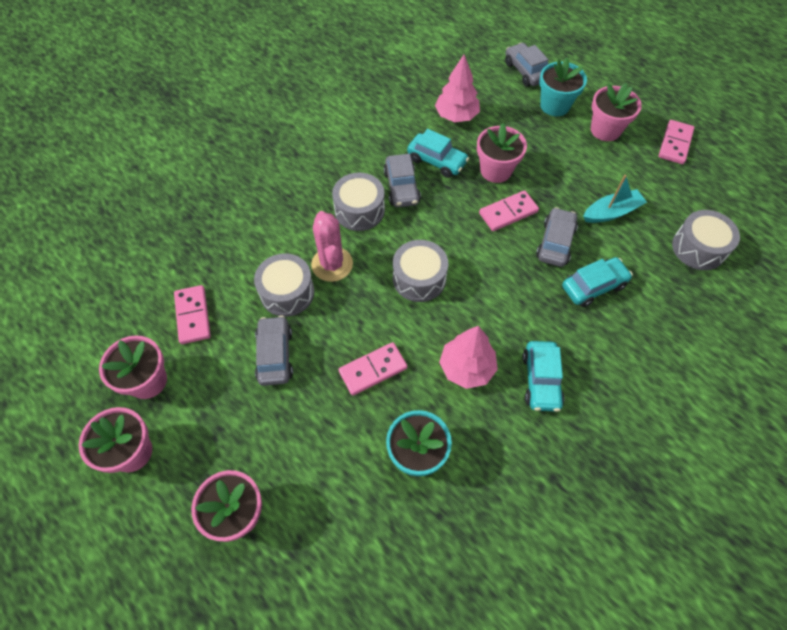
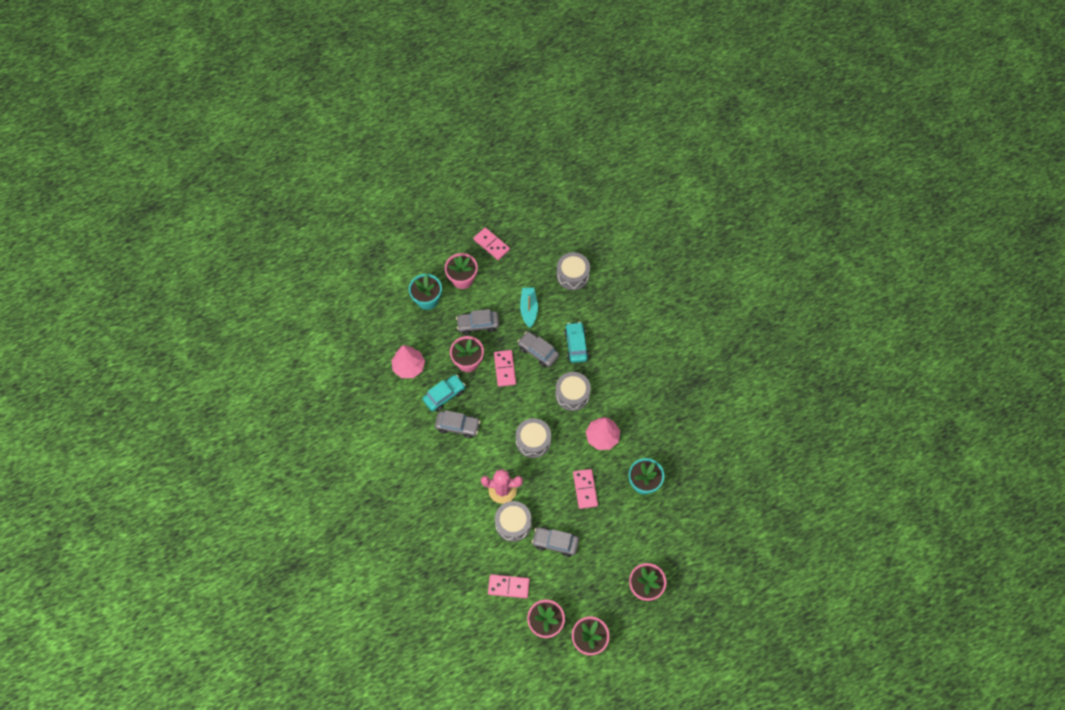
camera: 70 degrees left, 5 degrees up
(359, 210) = (466, 459): grey drum -> grey drum (572, 394)
(525, 71) = (387, 303): grey car -> grey car (478, 324)
(541, 380) = (624, 401): turquoise car -> none

